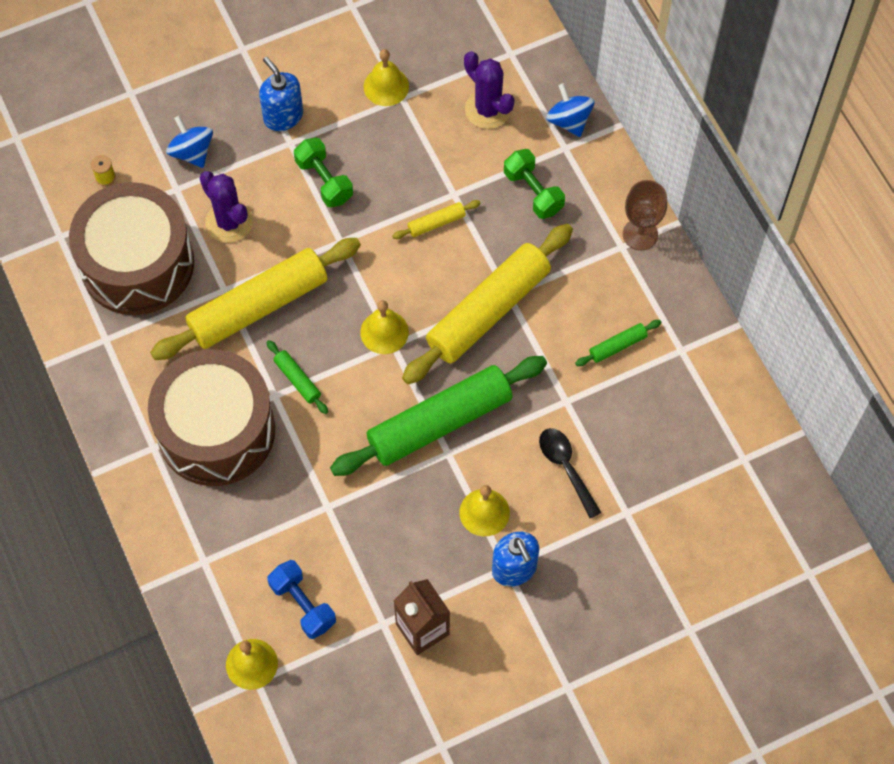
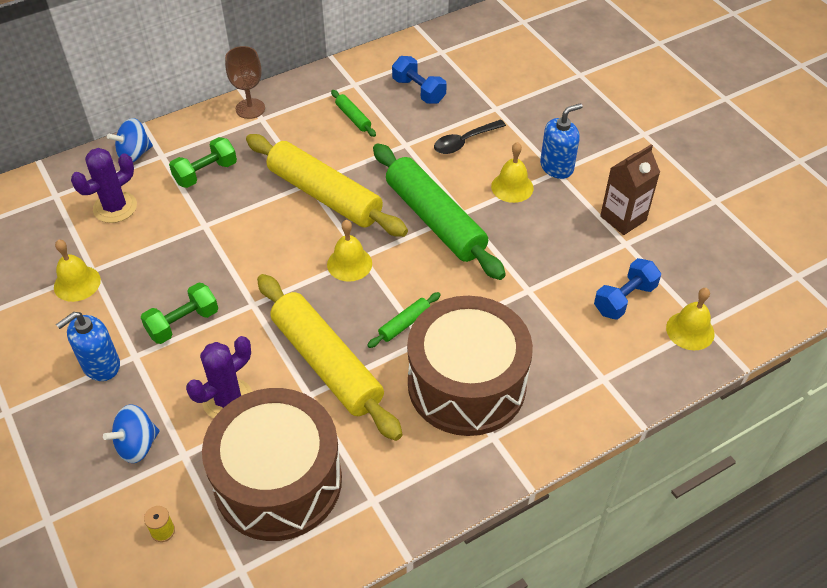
camera: 95 degrees left, 15 degrees down
(436, 223) = (235, 235): yellow rolling pin -> none
(664, 424) = (418, 91): none -> blue dumbbell

